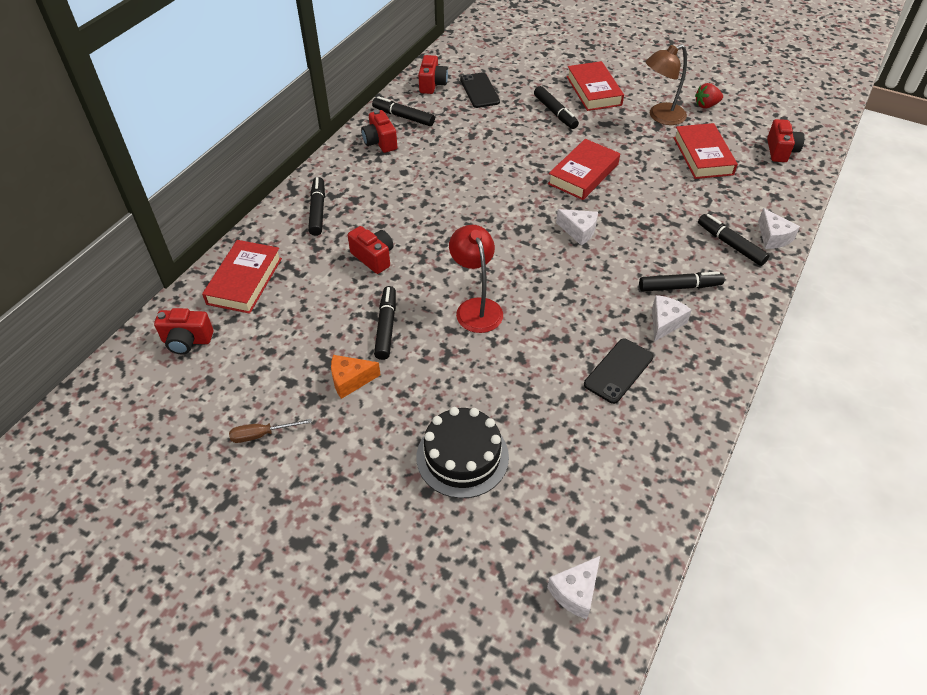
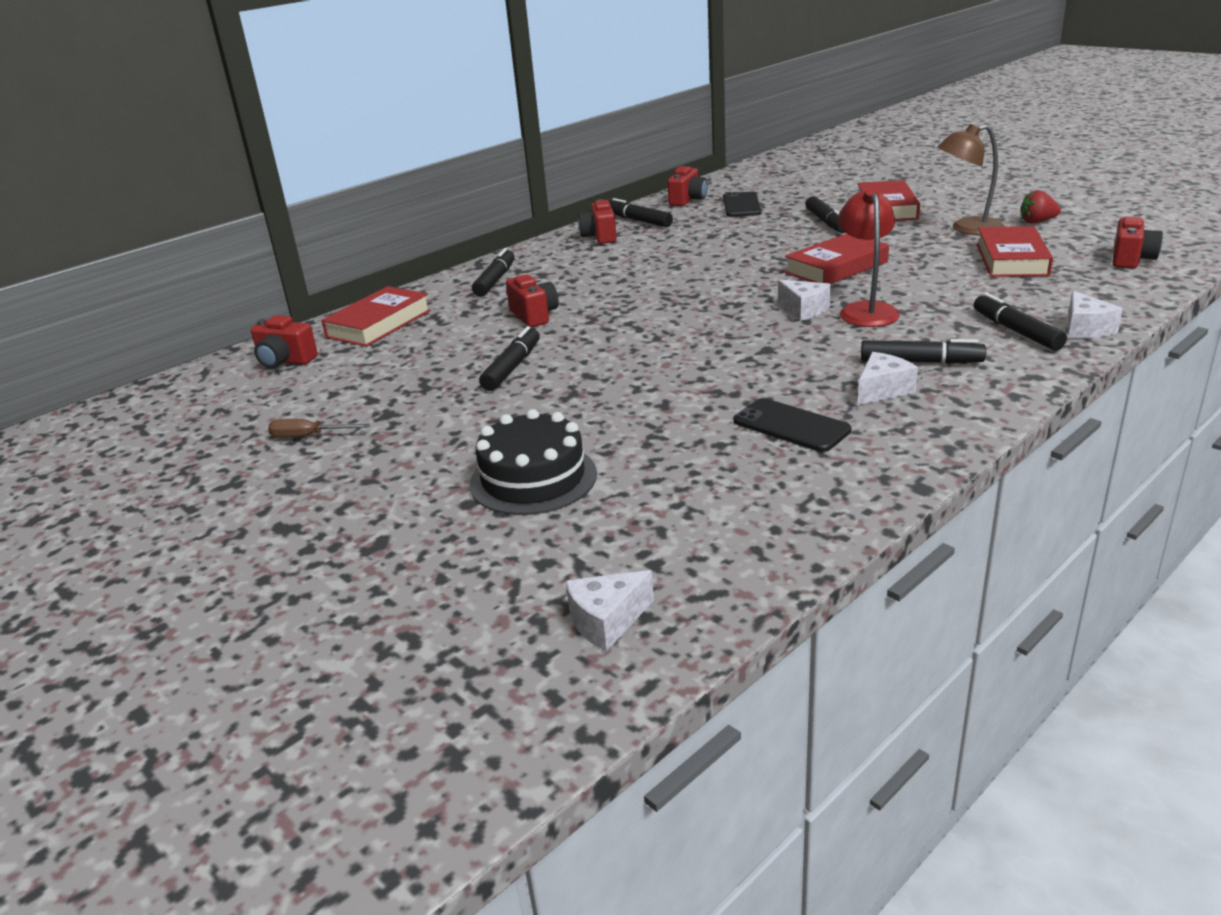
camera: 20 degrees right, 20 degrees down
(350, 380) = (440, 404): orange cheese -> none
(476, 307) = (632, 360): red lamp -> red lamp (866, 310)
(618, 371) = (791, 426): black phone -> black phone turned 75 degrees clockwise

